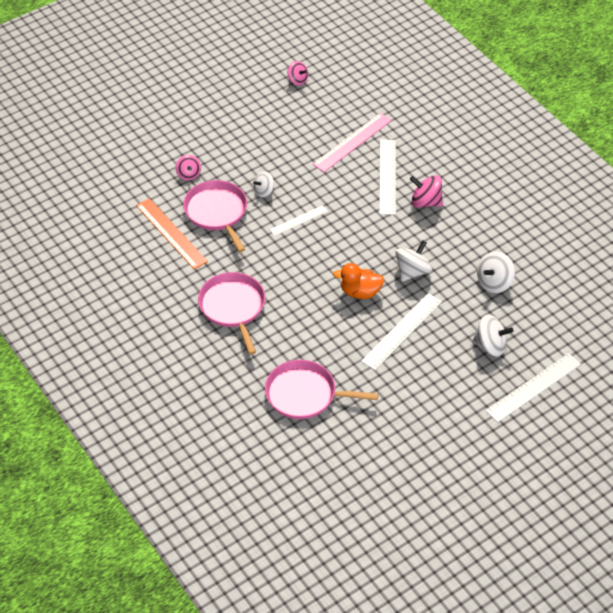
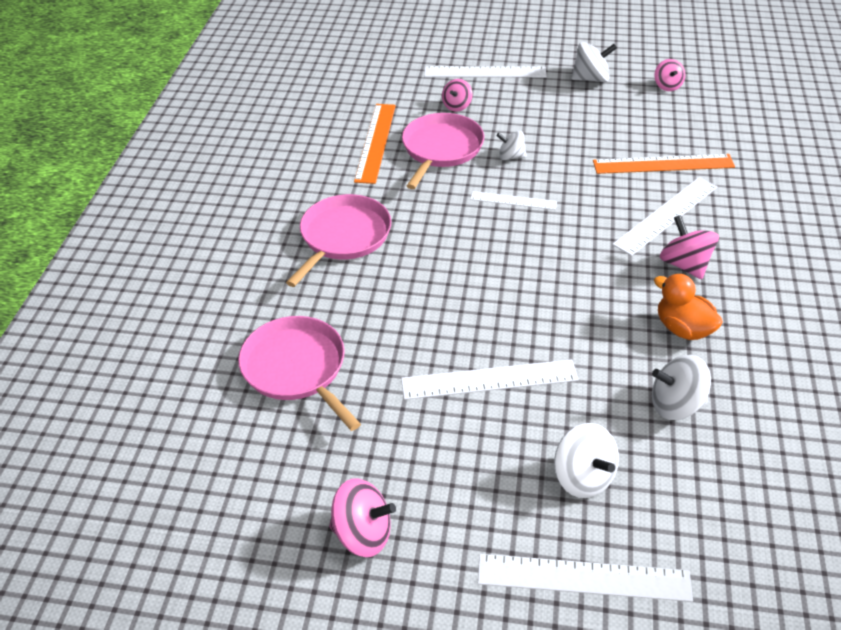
camera: 45 degrees right, 5 degrees down
(175, 136) = (485, 72): none -> white ruler
(352, 142) = (663, 164): pink ruler -> orange ruler
(360, 292) = (492, 307): orange duck -> orange duck (682, 328)
(412, 271) = (581, 325): white spinning top -> white spinning top (591, 79)
(429, 440) = (363, 533): none -> pink spinning top

